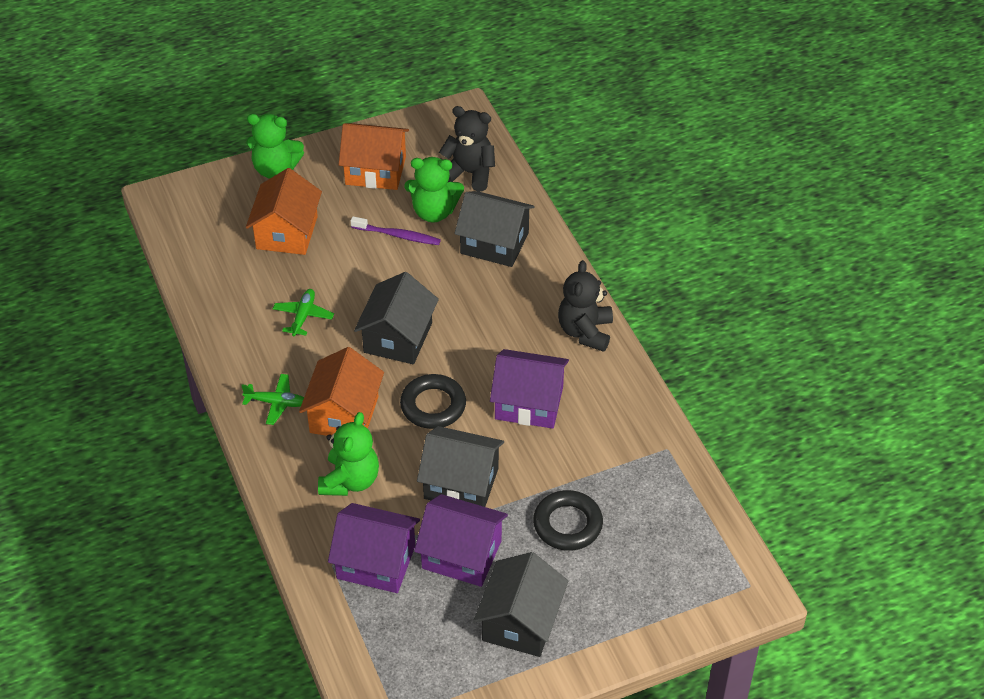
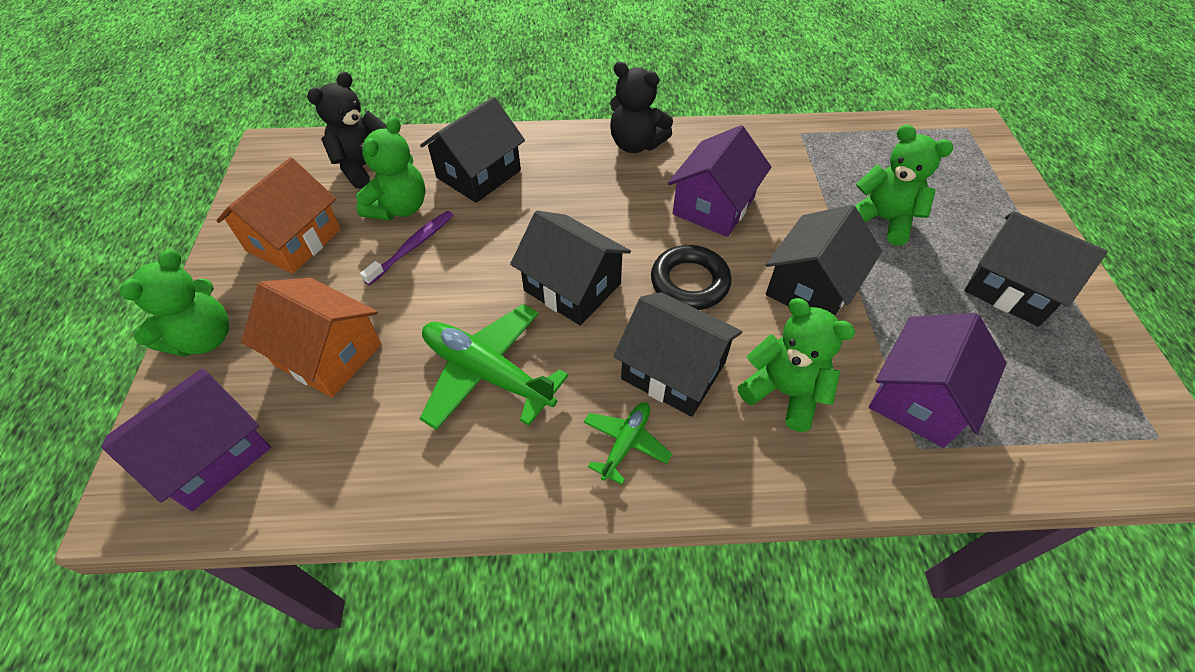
camera: 70 degrees left, 5 degrees up
(303, 316) = (487, 373): green plane -> green plane, size x1.86
(344, 414) = (673, 371): orange house -> black house
(462, 554) = (914, 313): purple house -> purple house (211, 454)
(567, 524) = (882, 220): black ring -> green teddy bear

